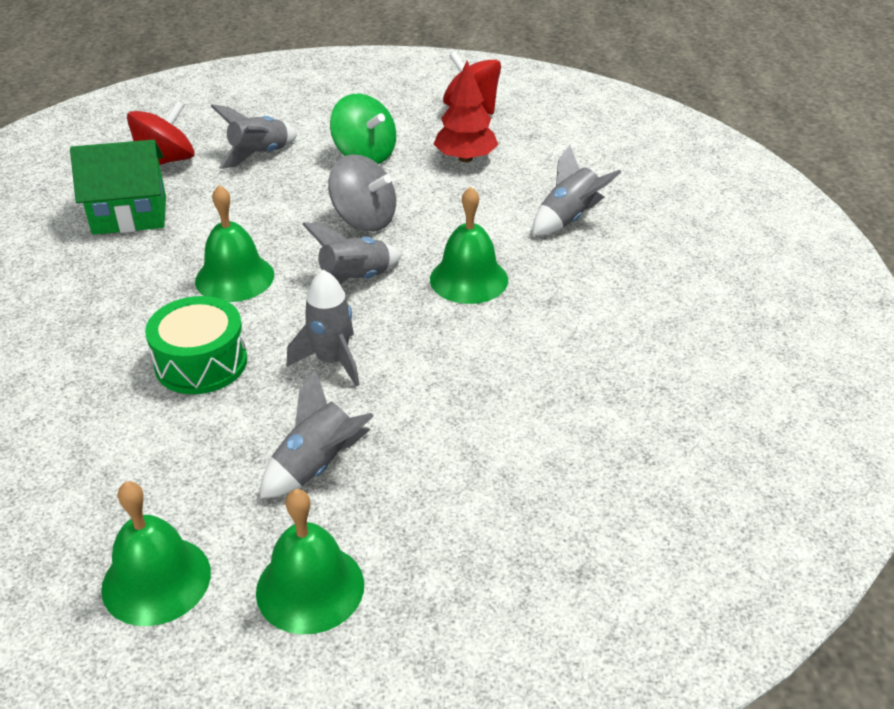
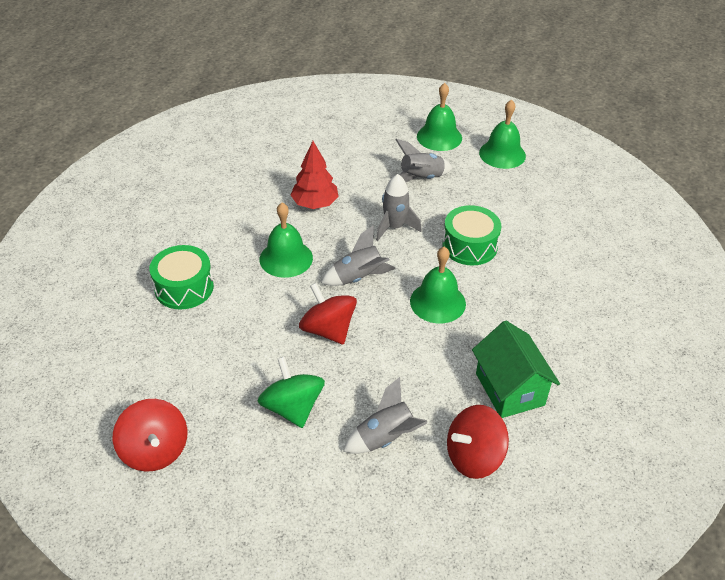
camera: 160 degrees left, 5 degrees up
(130, 215) = (509, 389): green house -> green house turned 60 degrees clockwise
(364, 219) = (328, 330): grey spinning top -> red spinning top
(465, 158) = (211, 376): red tree -> red tree (315, 204)
(569, 219) = (184, 288): grey rocket -> green drum

